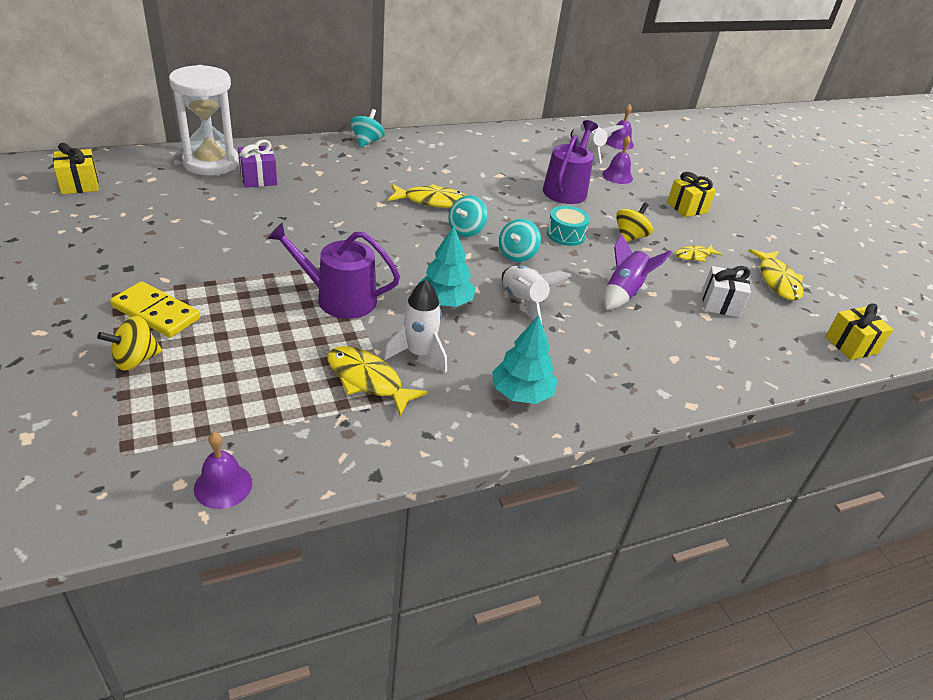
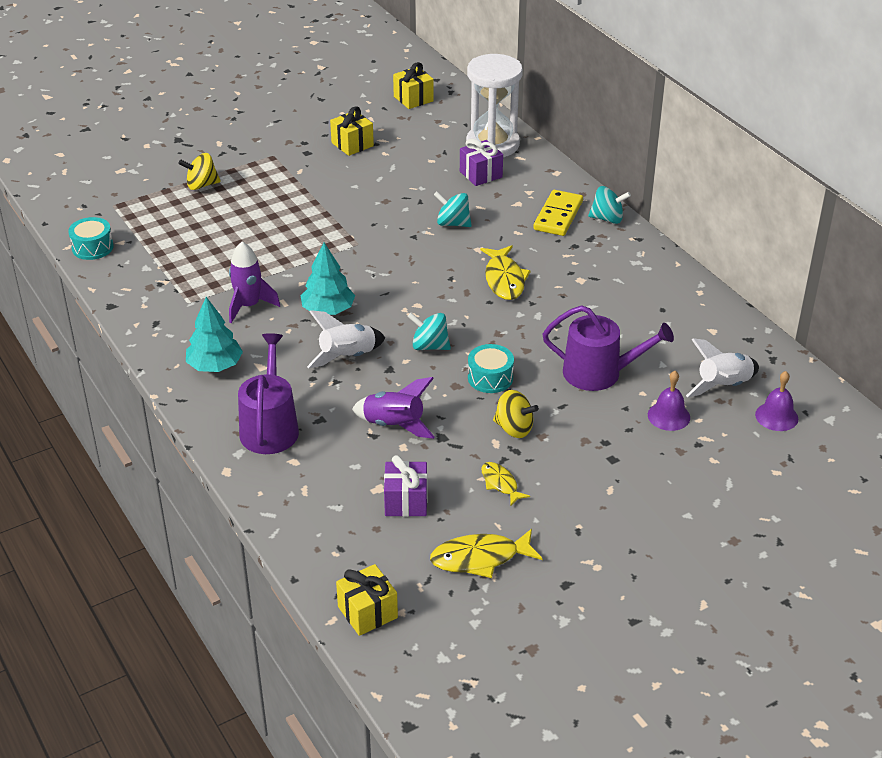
camera: 85 degrees right, 0 degrees up
(135, 360) = (201, 185): yellow spinning top -> yellow spinning top turned 60 degrees counterclockwise
(156, 313) = (256, 178): yellow domino -> yellow domino (558, 216)
(223, 485) = (92, 247): purple bell -> turquoise drum
(339, 298) = (308, 254): purple watering can -> purple watering can (270, 427)
(367, 380) = (208, 286): yellow fish -> none
(419, 354) = (249, 306): white rocket -> purple rocket
(466, 230) = (458, 308): turquoise spinning top -> turquoise spinning top (453, 223)
(687, 208) = (622, 481): yellow gift -> yellow gift (352, 144)
(720, 304) = (406, 501): white gift -> purple gift

